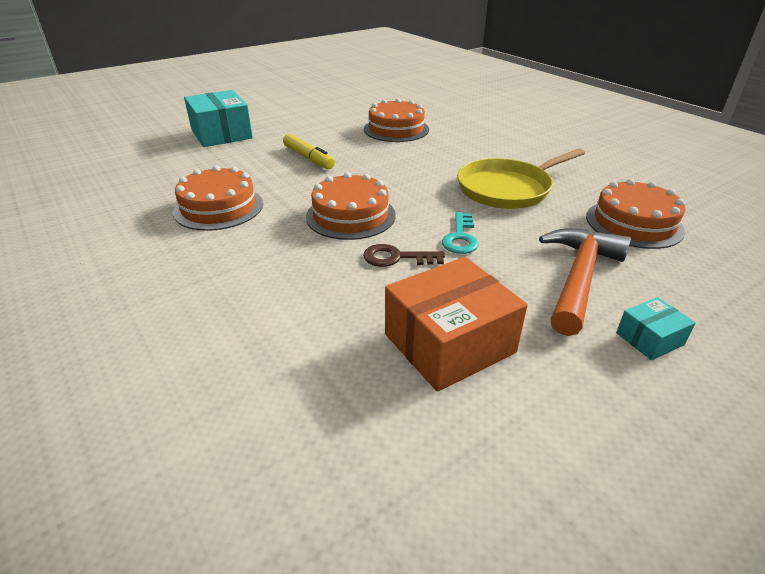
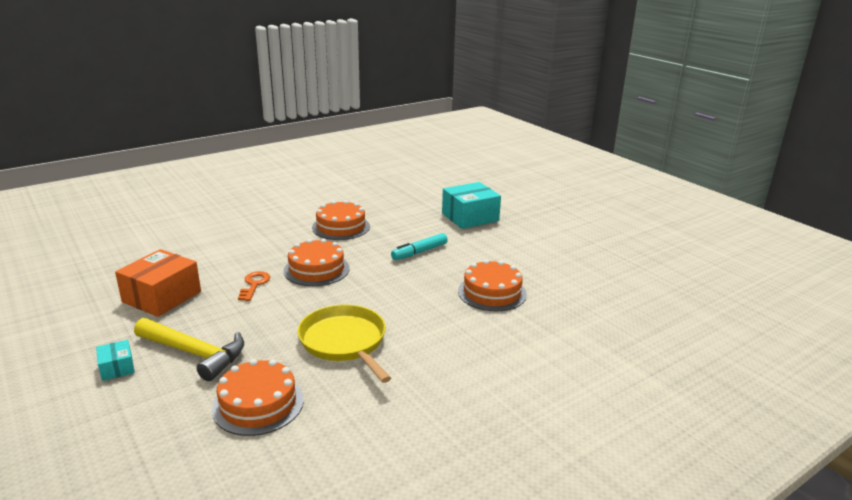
camera: 90 degrees right, 10 degrees down
(308, 158) = (419, 252): yellow marker -> turquoise marker
(397, 258) = (254, 285): brown key -> orange key
(449, 343) = (162, 297): orange box -> orange box turned 60 degrees clockwise
(460, 237) = (270, 310): turquoise key -> none
(578, 277) = (195, 353): orange hammer -> yellow hammer

